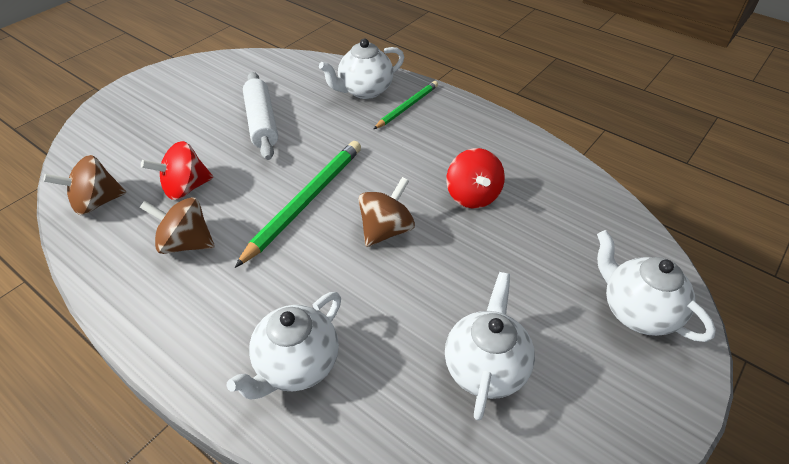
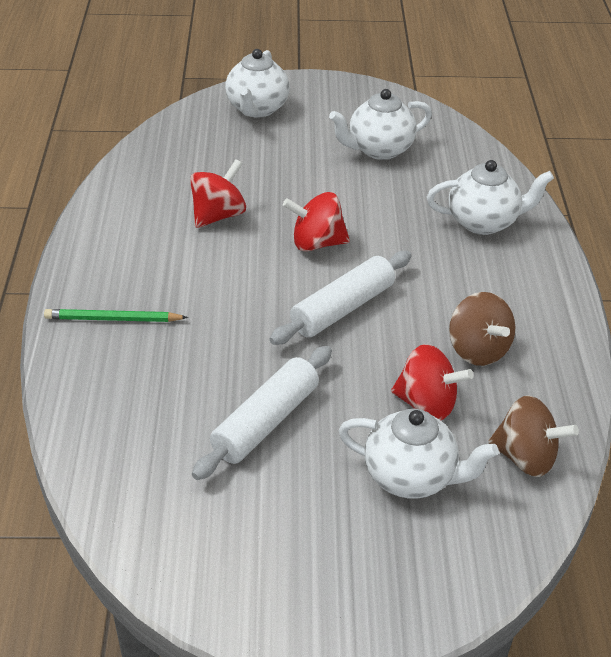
camera: 130 degrees left, 5 degrees down
(305, 202) = (342, 308): green pencil -> white rolling pin
(364, 90) = (111, 372): white teapot -> white teapot (411, 477)
(386, 230) = (316, 243): brown spinning top -> red spinning top

